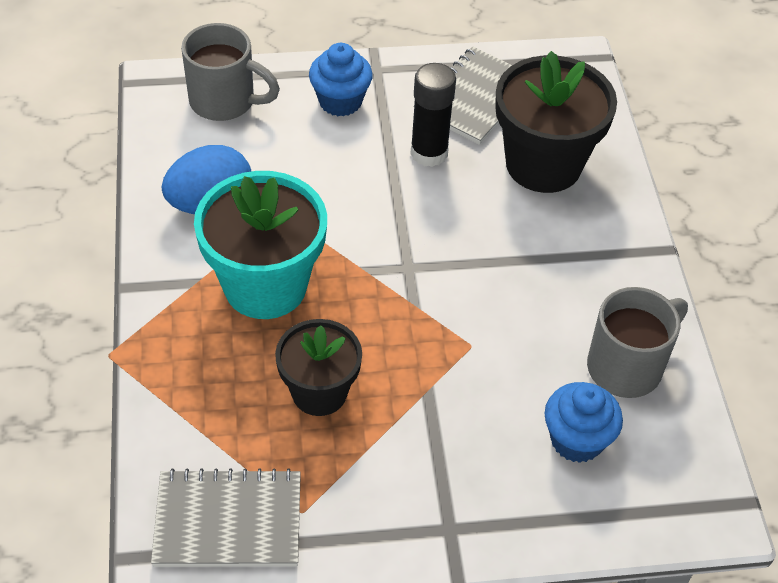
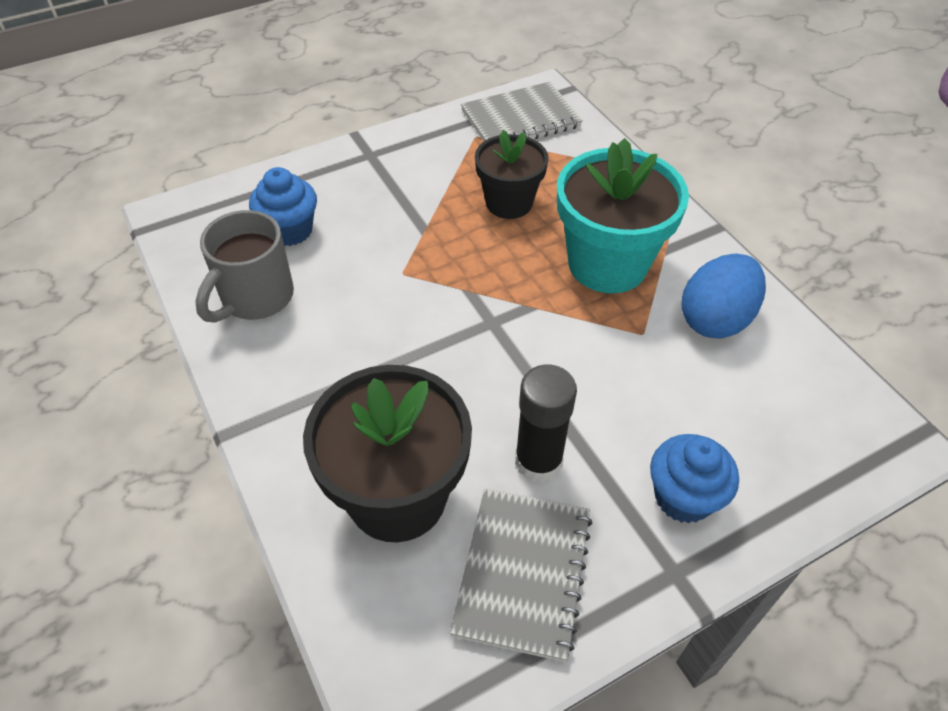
camera: 160 degrees right, 0 degrees up
(224, 102) = (807, 443): grey mug -> none

